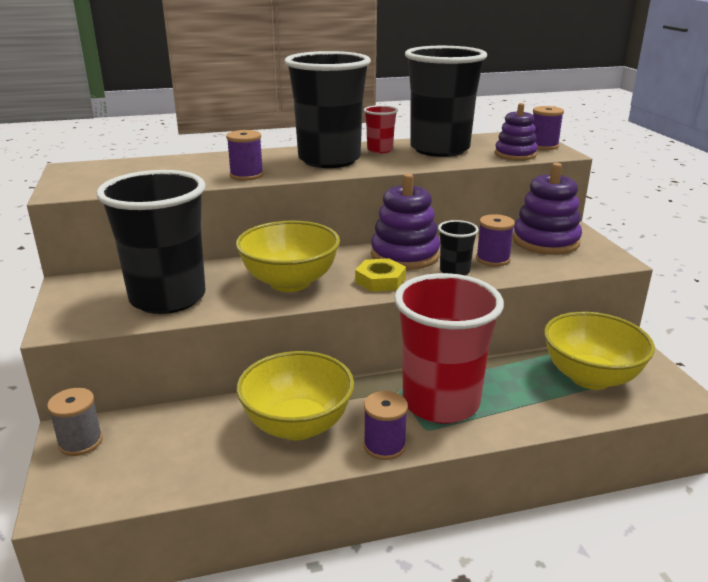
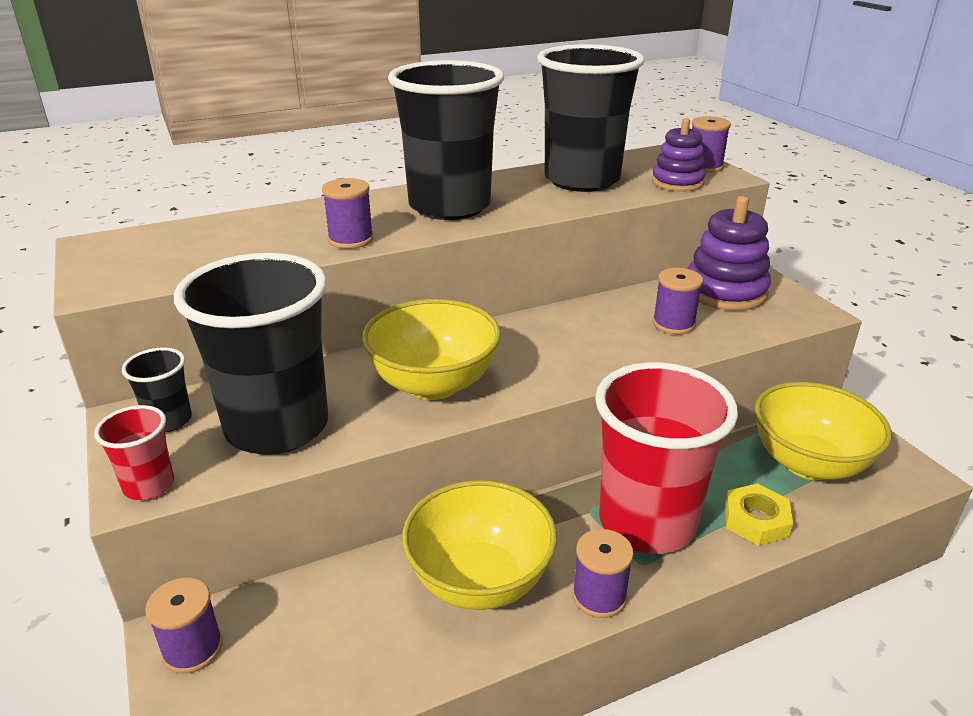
camera: 10 degrees left, 5 degrees up
(80, 442) = (193, 648): grey spool -> purple spool
(380, 150) = (507, 186): red cup -> red cup (149, 485)
(380, 280) = (548, 369): yellow nut -> yellow nut (756, 520)
(405, 255) = (564, 327): purple stacking toy -> none
(454, 271) = (635, 346): black cup -> black cup (169, 420)

